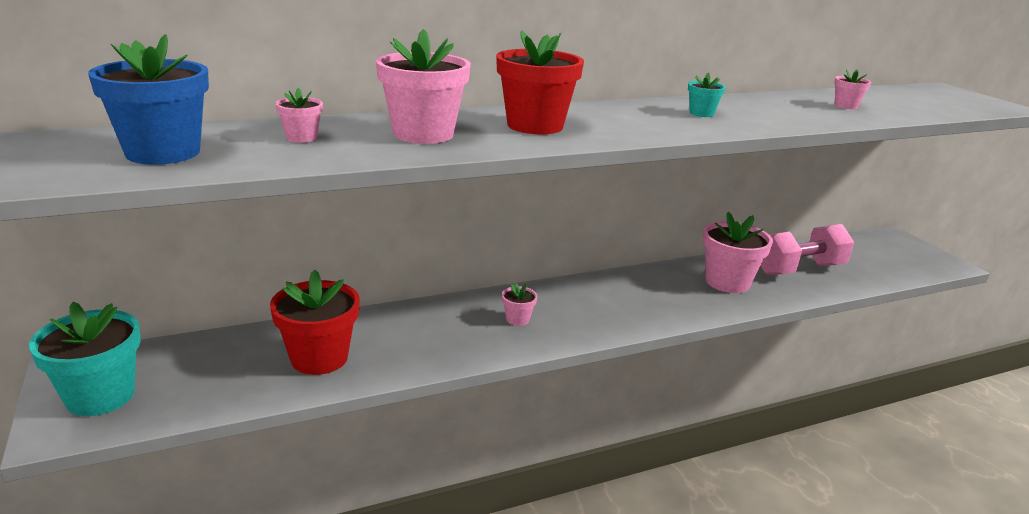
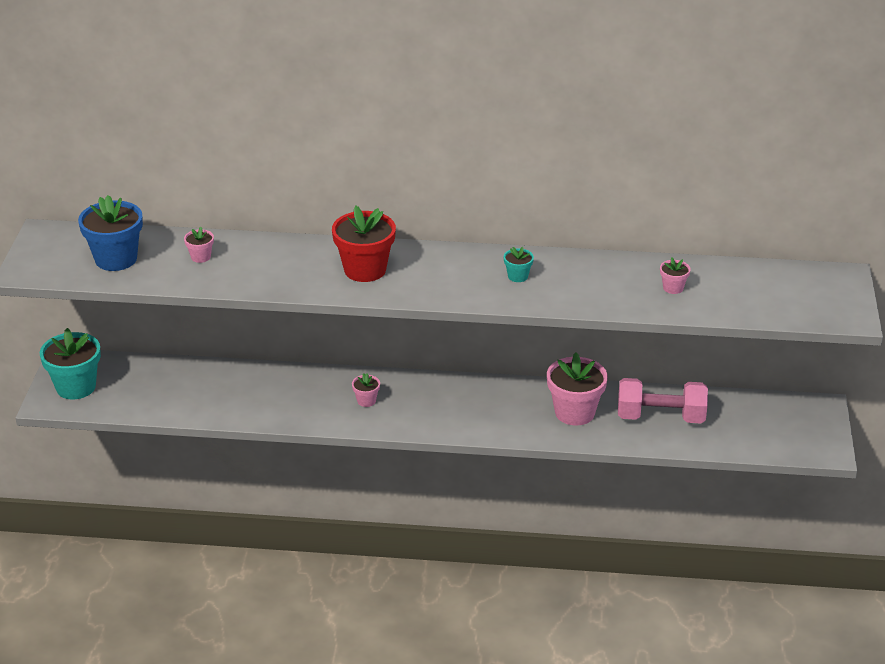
camera: 30 degrees right, 10 degrees up
(319, 358) = (210, 395): red flower pot -> none
(423, 134) = (278, 266): pink flower pot -> none

